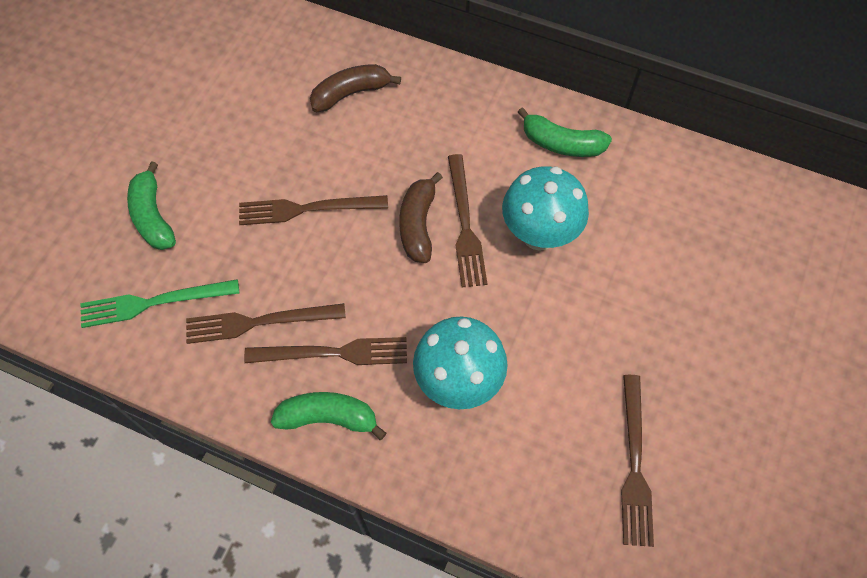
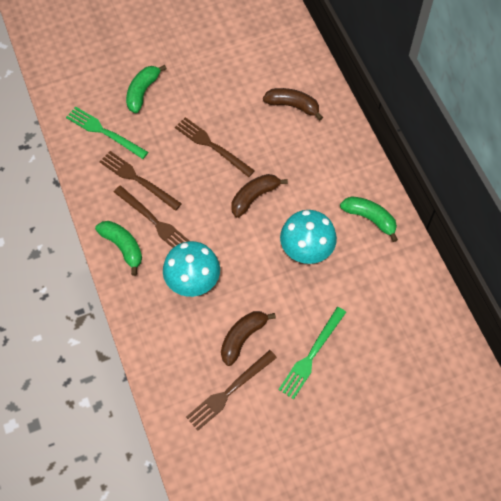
camera: 45 degrees right, 0 degrees up
(465, 225) = (276, 216): brown fork -> none
(561, 143) = (370, 218): green banana -> green banana turned 150 degrees clockwise
(580, 390) = (242, 338): none -> brown banana
(668, 338) = (311, 355): none -> green fork

